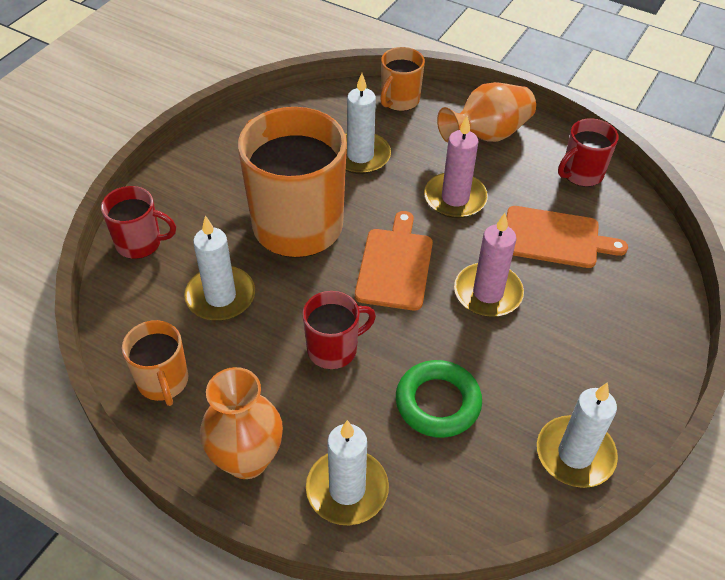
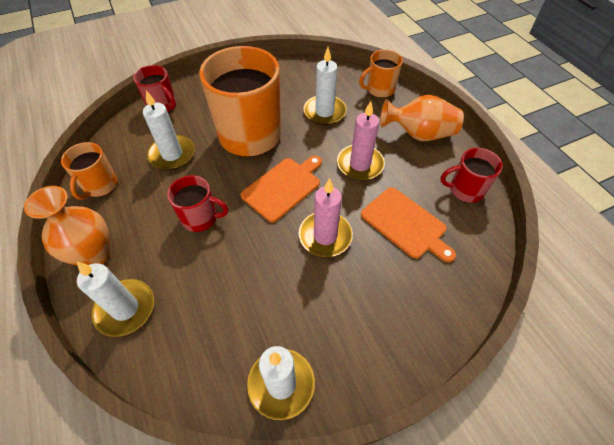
camera: 35 degrees right, 5 degrees up
(438, 402) = (227, 288): green ring -> none

